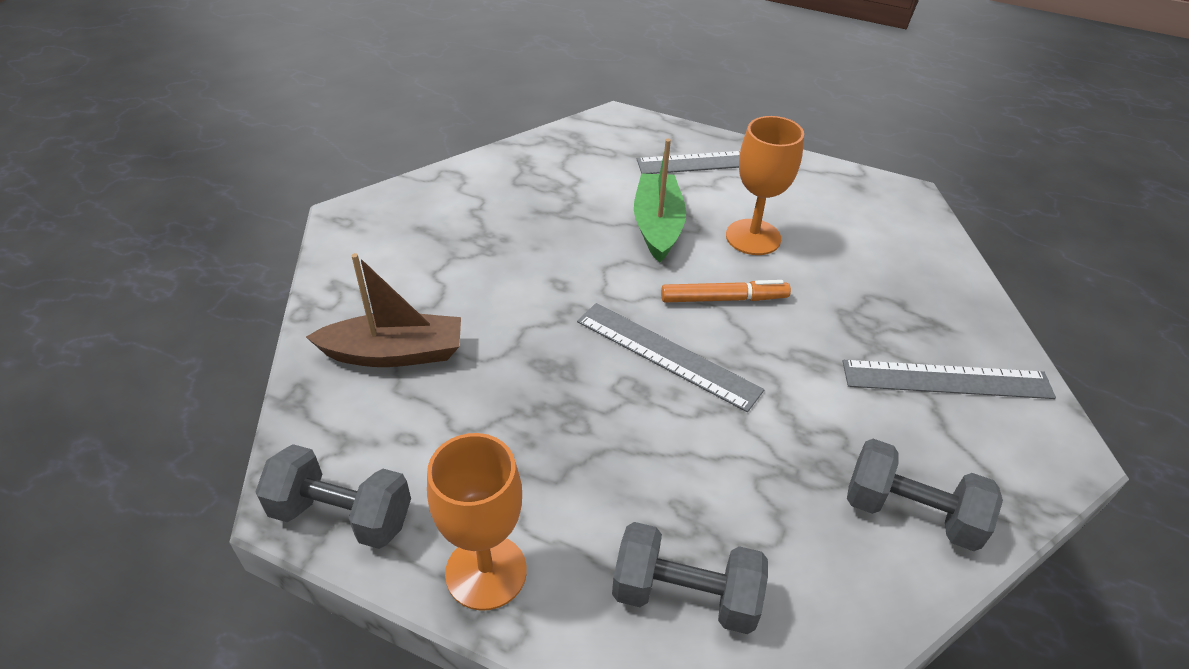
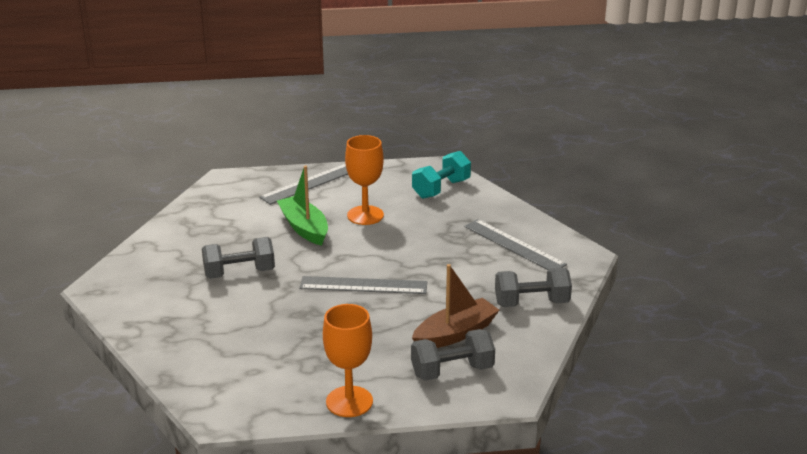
camera: 30 degrees left, 15 degrees down
(342, 515) = (251, 412): grey dumbbell -> grey dumbbell (239, 273)
(394, 353) = (205, 340): brown boat -> brown boat (455, 334)
(724, 299) = (373, 250): orange marker -> none
(891, 234) = (441, 189): none -> turquoise dumbbell
(946, 380) = (513, 245): grey ruler -> grey ruler turned 75 degrees clockwise

